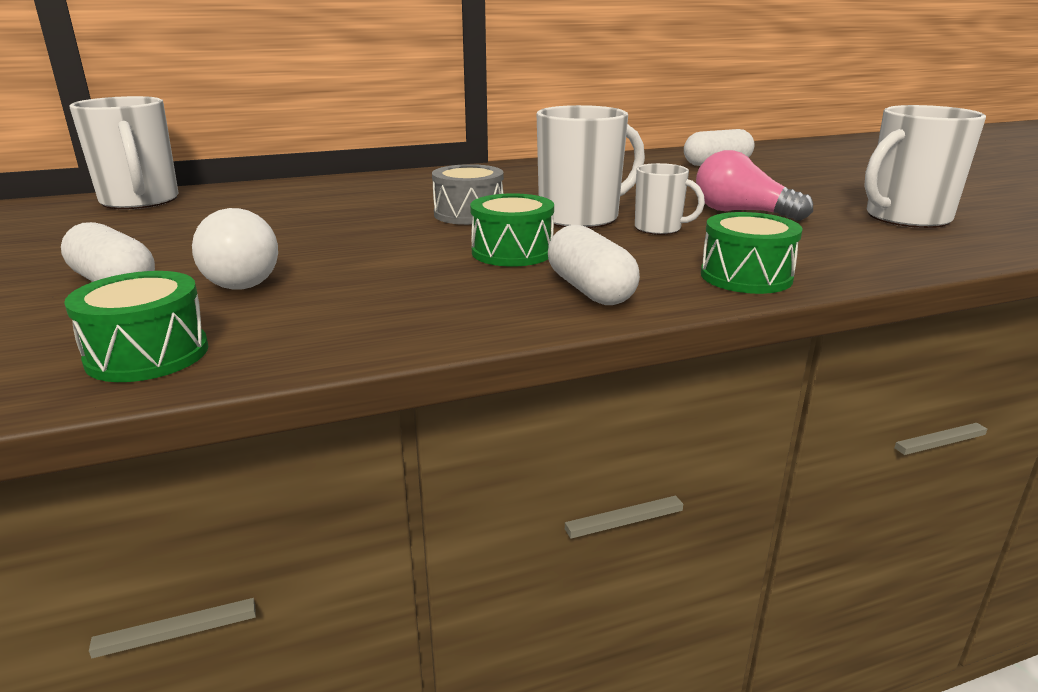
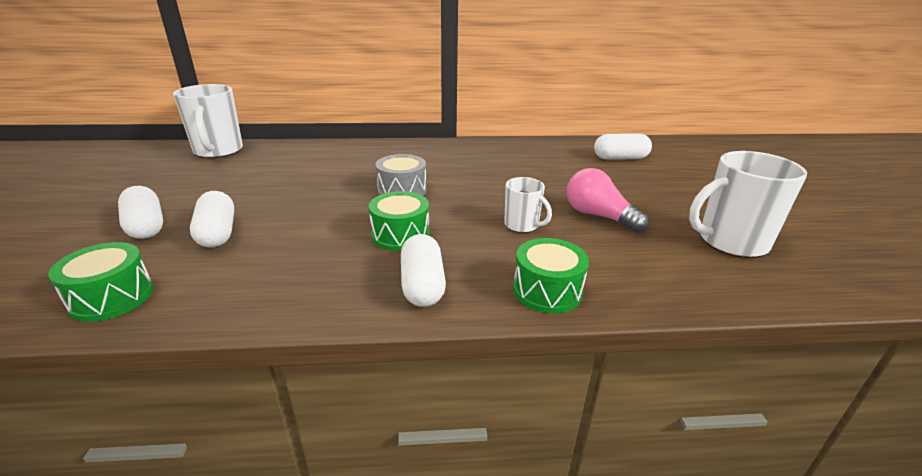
camera: 15 degrees right, 5 degrees up
(241, 278) = (217, 233): white light bulb -> white capsule
(581, 217) = (475, 205): white mug -> none

